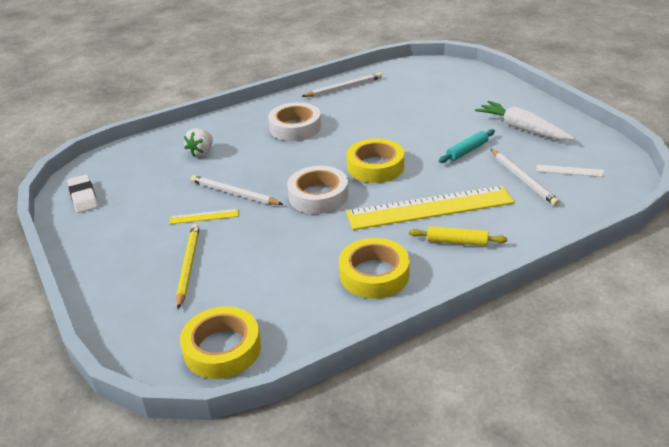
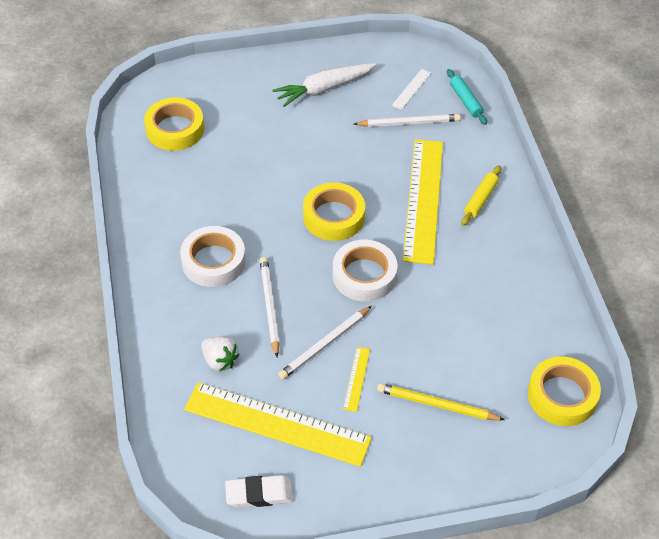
camera: 75 degrees left, 15 degrees up
(148, 190) = (277, 424): none -> yellow ruler
(343, 87) = (144, 194): white pencil -> white pencil (269, 306)
(374, 274) = (503, 267): yellow tape -> yellow tape (175, 129)
(467, 151) = (342, 141): turquoise rolling pin -> turquoise rolling pin (466, 101)

